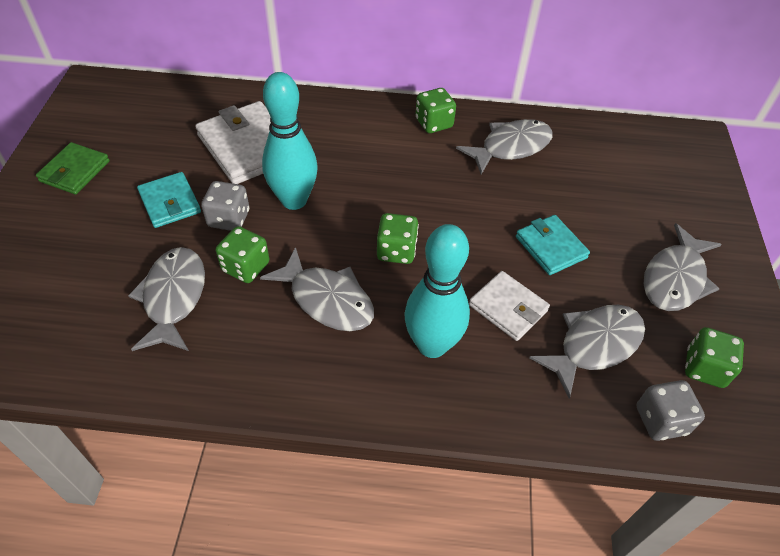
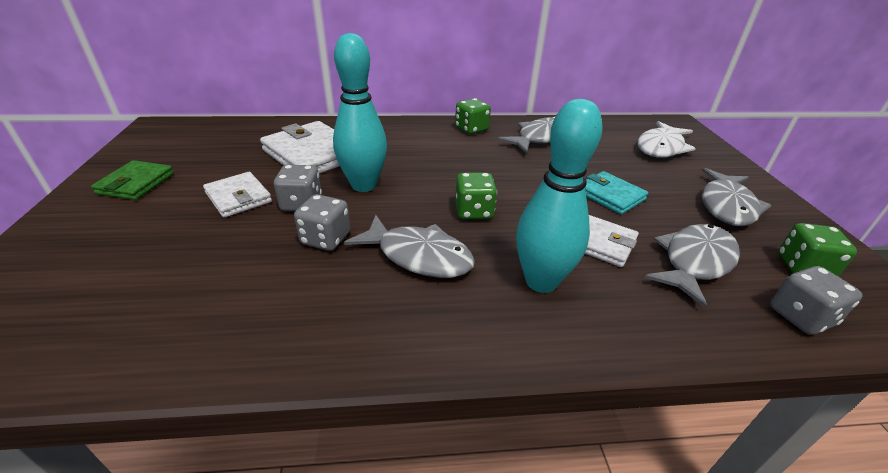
camera: 10 degrees left, 15 degrees down
(170, 202) = (238, 197): turquoise wallet -> white wallet
(173, 298) = (248, 273): grey fish -> none
(245, 267) = (326, 239): green dice -> grey dice
(651, 179) = (661, 147): none -> white fish

